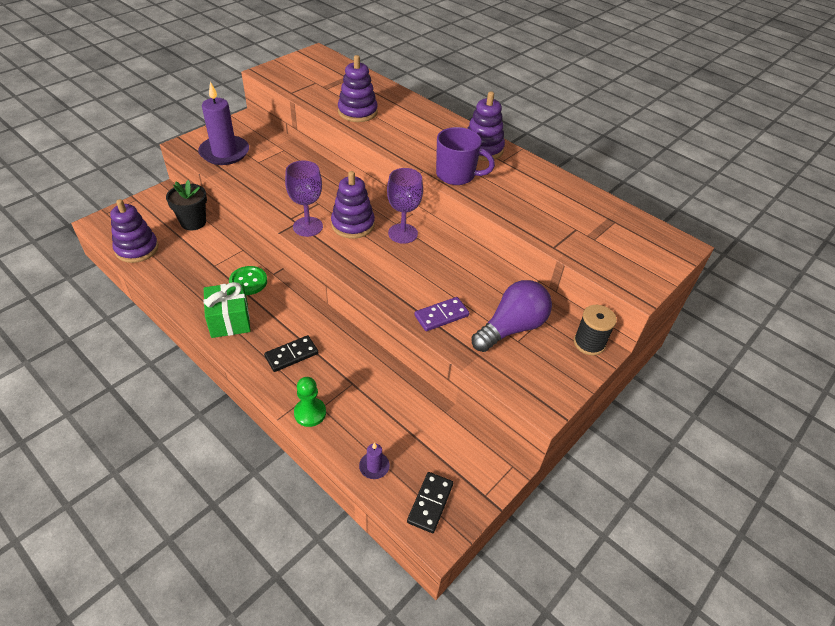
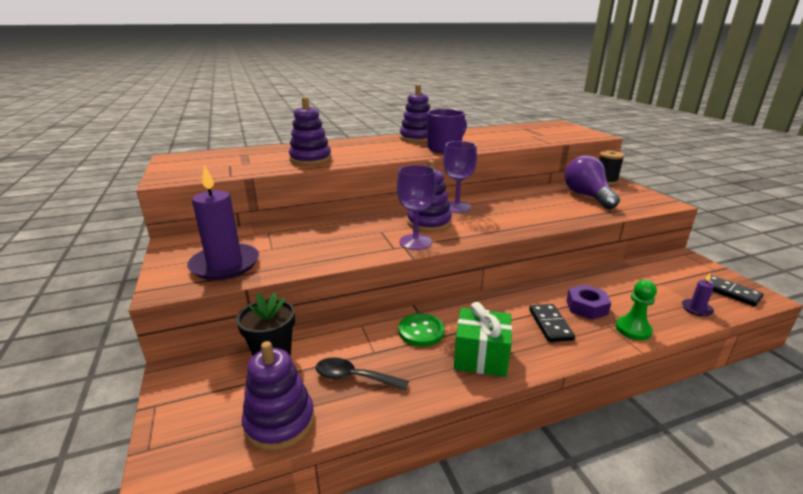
camera: 60 degrees left, 20 degrees down
(184, 265) = (354, 377): none -> black spoon
(333, 377) = (586, 307): none -> purple nut
(441, 315) = (568, 213): purple domino -> none

